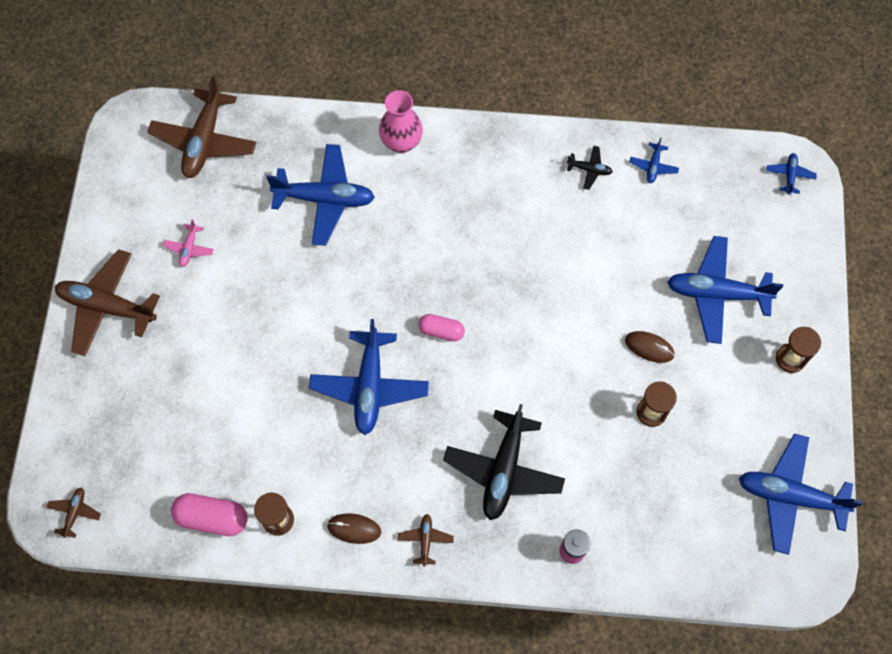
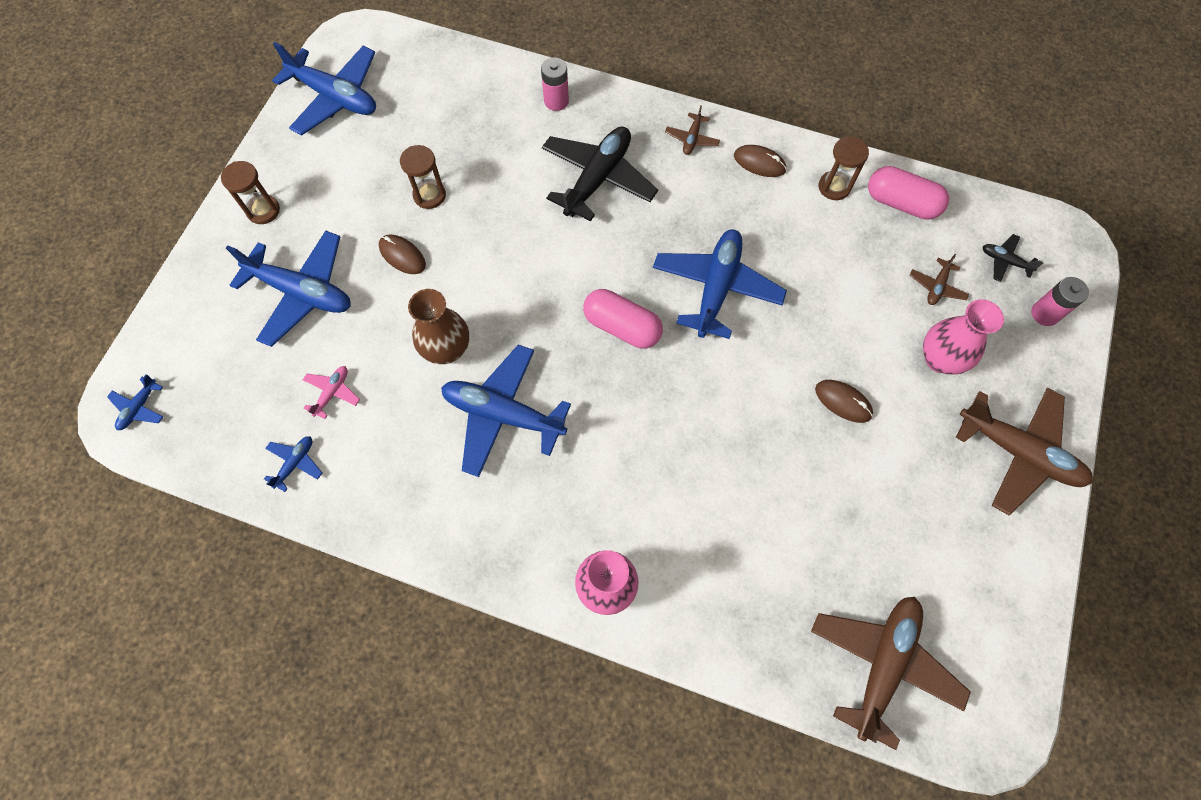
camera: 165 degrees left, 0 degrees up
(75, 512) = (1045, 239): brown plane -> brown plane (936, 286)
(79, 435) = (1044, 314): none -> pink battery
(171, 369) = (940, 359): none -> pink vase
(189, 248) = (912, 504): pink plane -> pink plane (332, 393)
(249, 313) = (843, 402): none -> brown mouse
(325, 199) = (726, 528): blue plane -> blue plane (503, 414)
(441, 331) = (622, 327): pink capsule -> pink capsule, size x1.53
(577, 277) = (447, 349): none -> brown vase
(589, 169) = (376, 480): black plane -> black plane (1004, 261)

